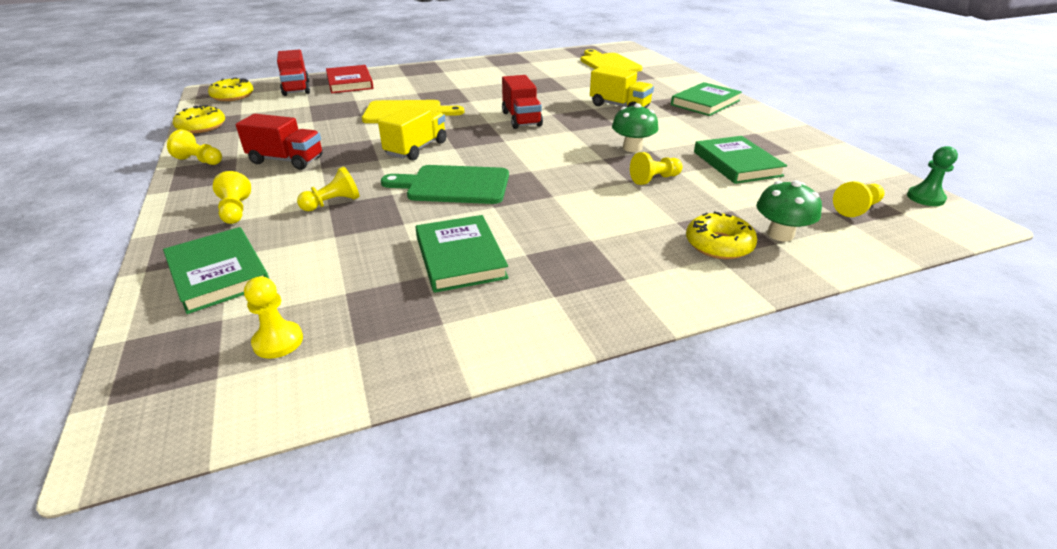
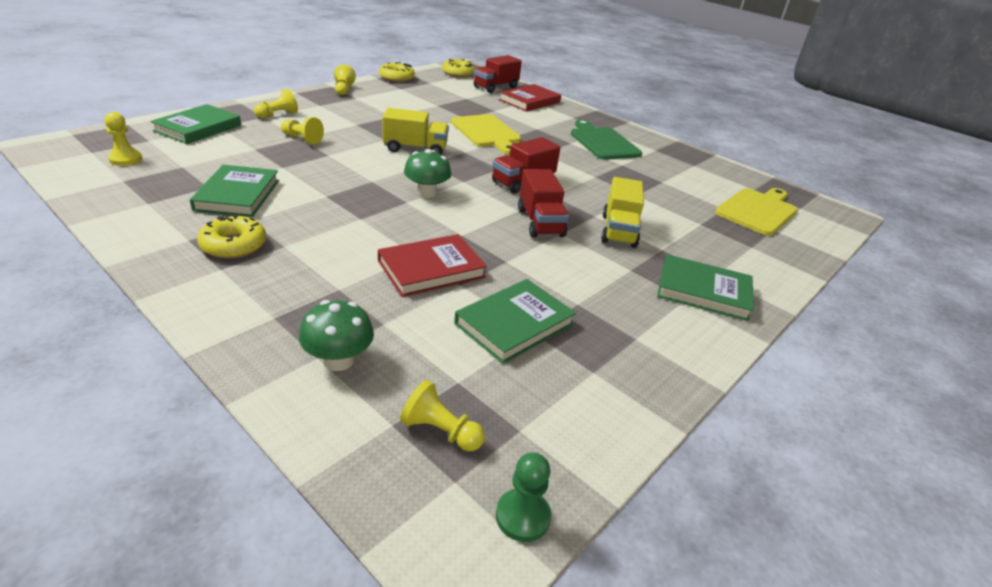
camera: 60 degrees right, 0 degrees up
(286, 160) = (361, 112): red truck -> red truck (540, 222)
(453, 185) = (356, 174): green cutting board -> green cutting board (603, 142)
(460, 257) = (237, 195): green book -> green book turned 45 degrees counterclockwise
(632, 148) = (503, 249): green mushroom -> green mushroom (427, 193)
(654, 179) = (431, 269): yellow pawn -> red book
(719, 244) = (299, 317): yellow donut -> yellow donut (233, 245)

